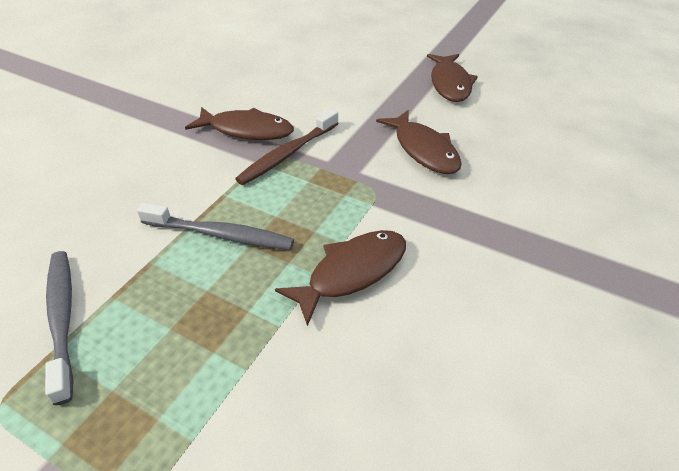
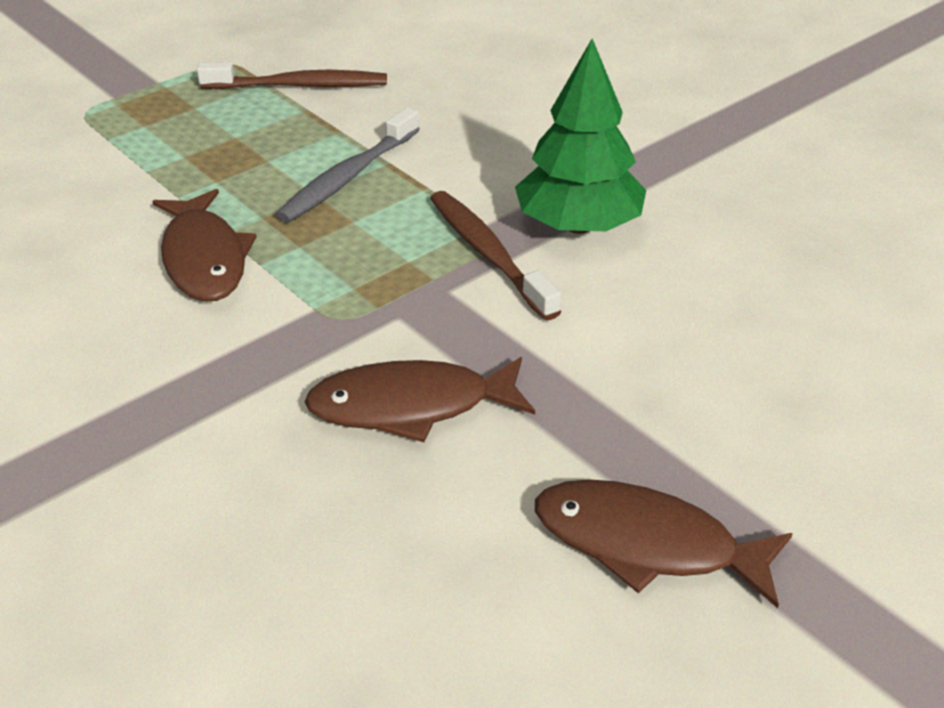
camera: 110 degrees right, 5 degrees down
(62, 319) = (299, 86): grey toothbrush -> brown toothbrush
(247, 130) = (578, 225): brown fish -> green tree

